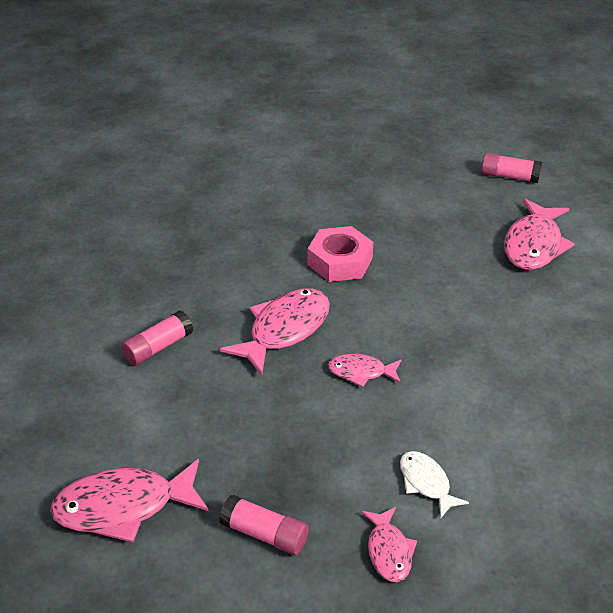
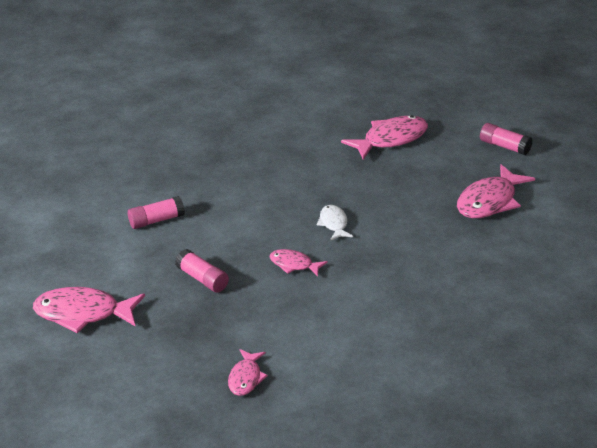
camera: 20 degrees right, 5 degrees down
(265, 534) = (167, 349): pink glue stick -> pink glue stick (203, 279)
(284, 330) = (254, 226): pink fish -> pink fish (391, 139)
(340, 261) = (324, 186): pink nut -> none
(426, 483) = (298, 344): white fish -> white fish (334, 224)

